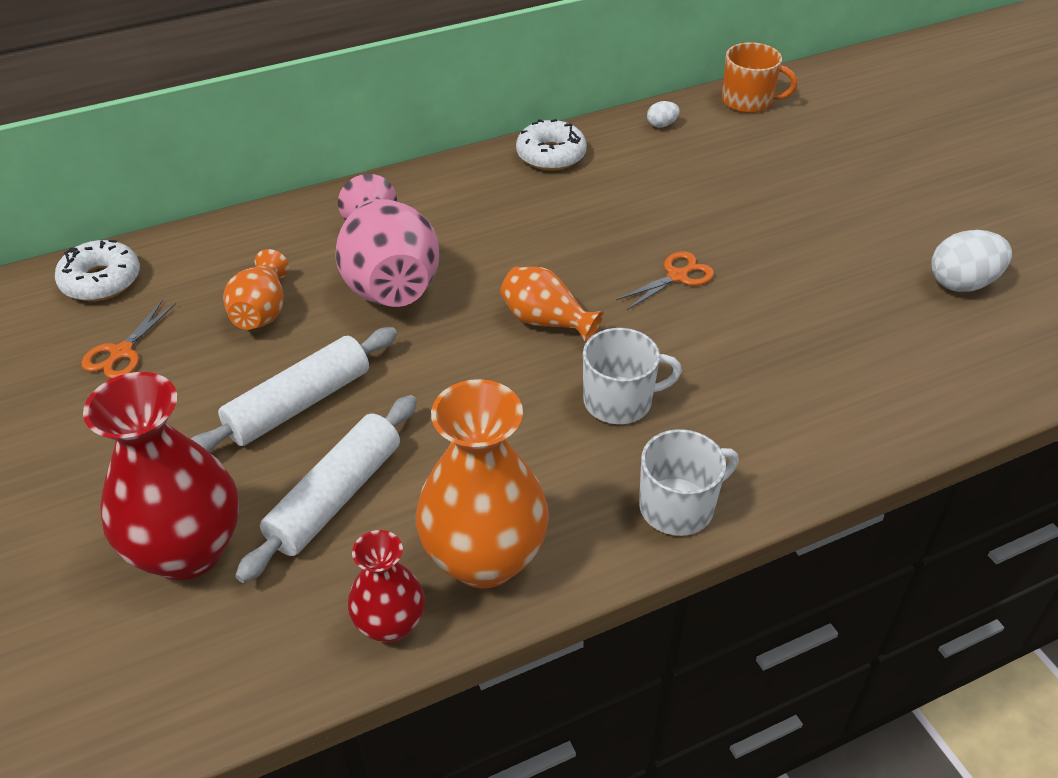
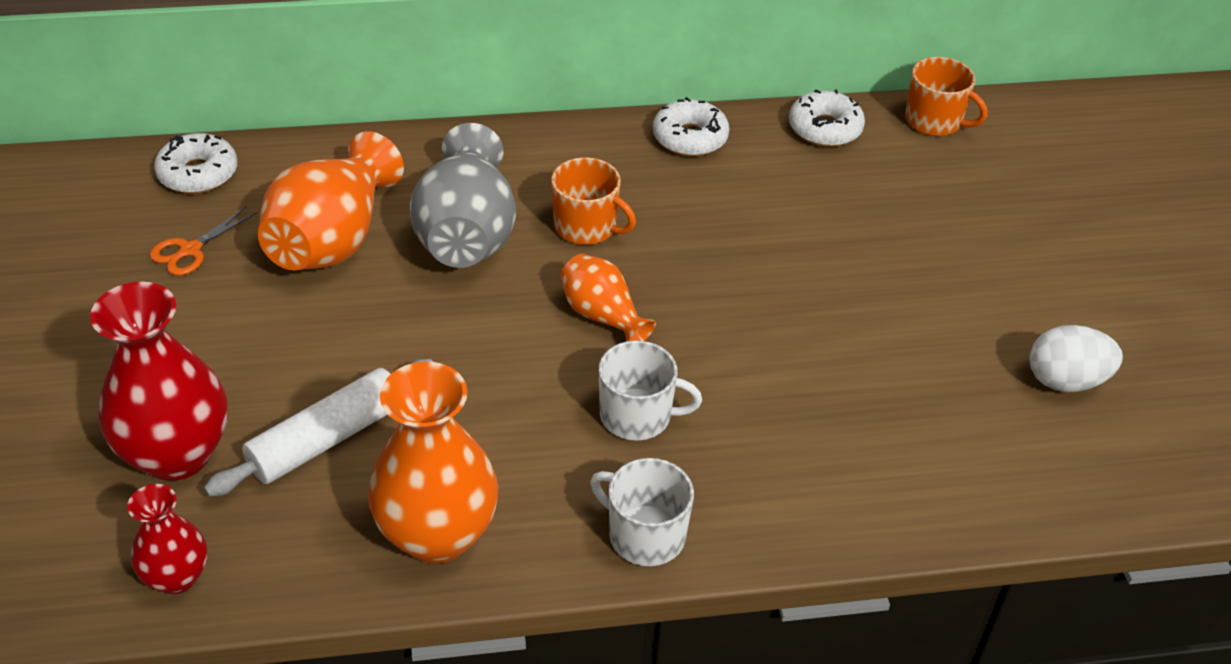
camera: 15 degrees right, 0 degrees up
(262, 311) = (333, 240): orange vase -> orange vase, size x1.79
(299, 404) = (330, 341): white rolling pin -> none
(388, 278) = (467, 234): pink vase -> grey vase
(390, 625) = (326, 571): red vase -> red vase (177, 577)
(495, 248) = (586, 227): none -> orange mug
(662, 125) = (824, 129): white egg -> white donut
(677, 276) = (759, 300): orange scissors -> none
(678, 506) = (645, 535): white mug -> white mug turned 135 degrees counterclockwise

